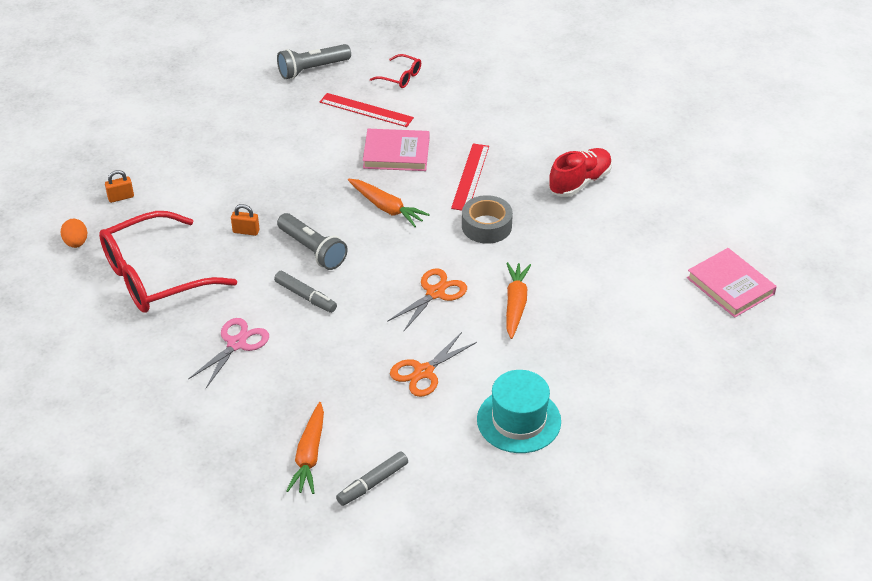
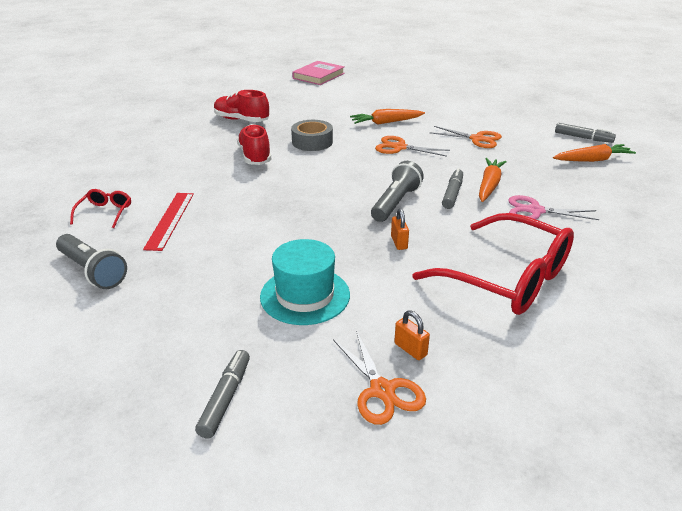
camera: 110 degrees left, 10 degrees down
(76, 243) = (515, 357): orange egg -> none
(97, 175) = (382, 390): none -> orange scissors
(140, 114) = (225, 398): none -> grey marker
(386, 208) = (316, 182): orange carrot -> orange carrot (489, 185)
(396, 153) = (237, 191): pink book -> none
(470, 177) = (255, 156): red ruler -> red shoe
(519, 420) = (482, 109): turquoise hat -> turquoise hat (305, 295)

